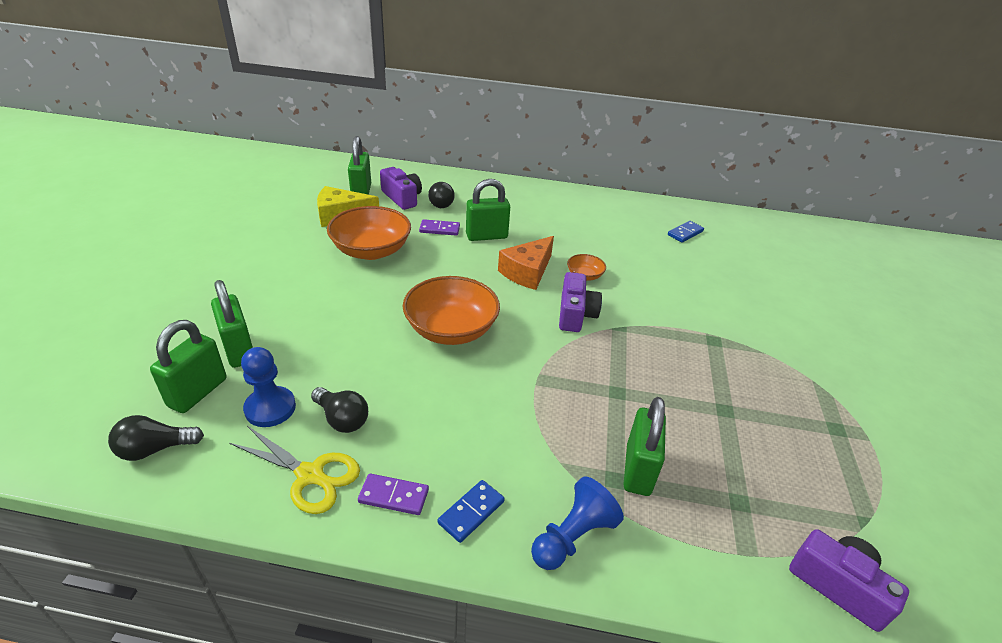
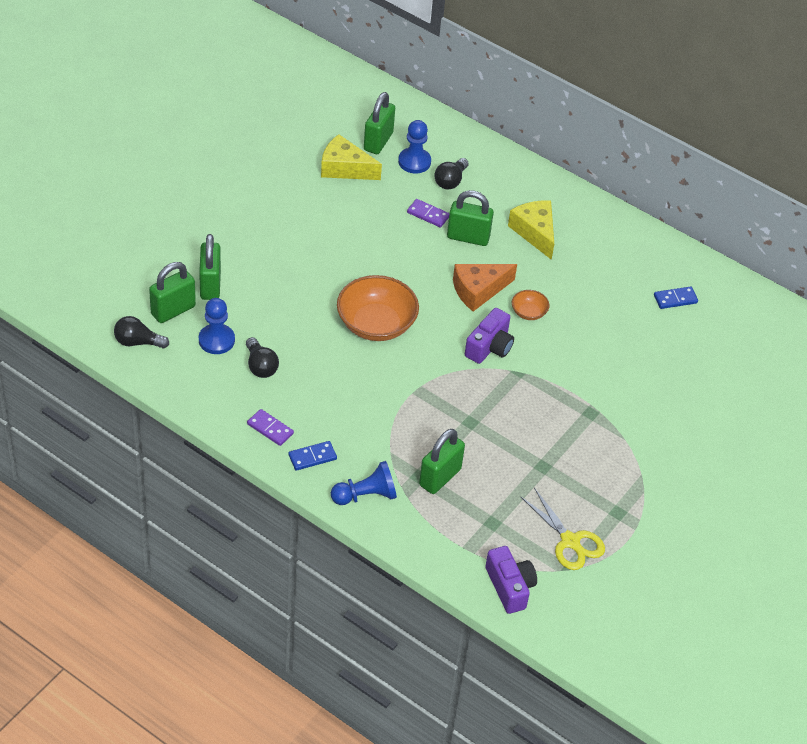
camera: 25 degrees right, 10 degrees up
(310, 475) = (225, 396): yellow scissors -> yellow scissors (570, 541)
(371, 250) = (352, 220): orange bowl -> none
(402, 198) = (414, 162): purple camera -> blue pawn
(538, 219) = (535, 232): none -> yellow cheese

